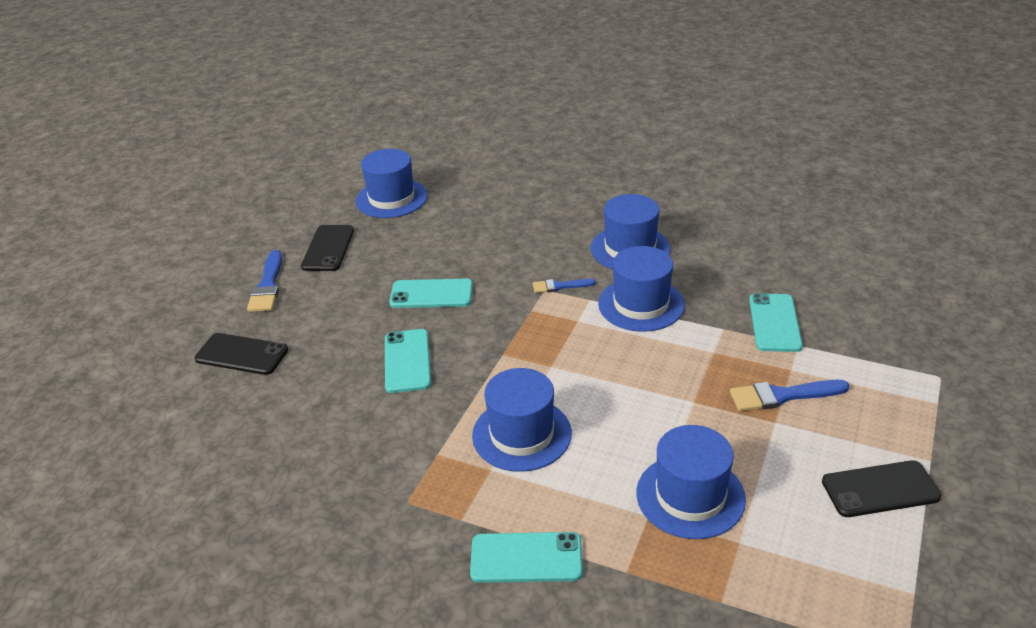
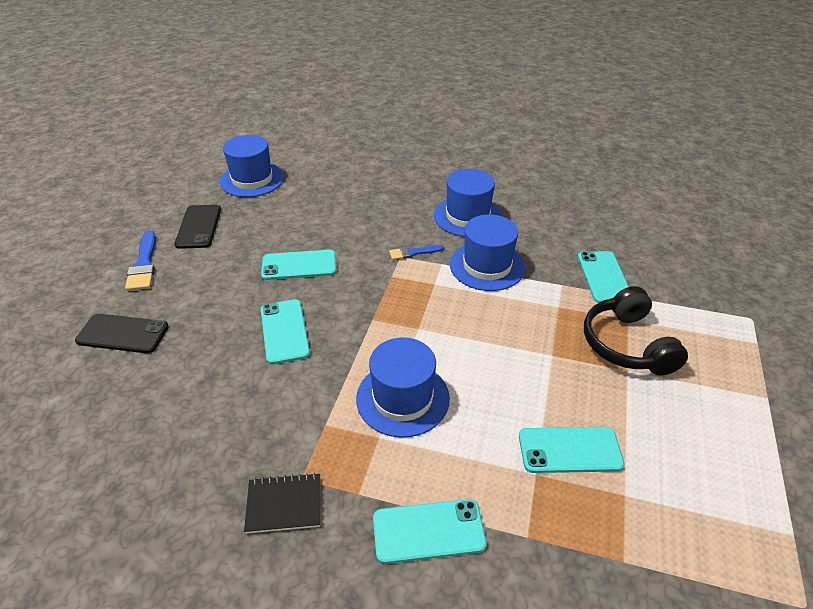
camera: 10 degrees left, 5 degrees up
(386, 523) = (284, 504): none -> black notebook
(690, 496) = (570, 450): blue hat -> turquoise phone
(782, 396) = (627, 344): blue brush -> black headphones
(880, 489) = (734, 429): black phone -> none

